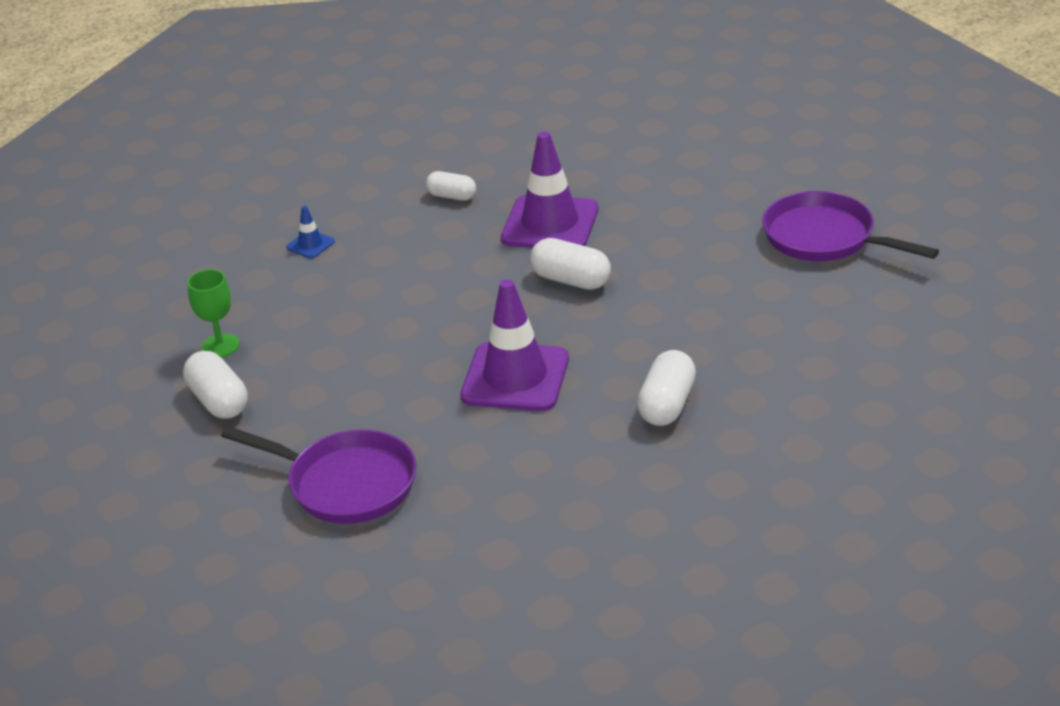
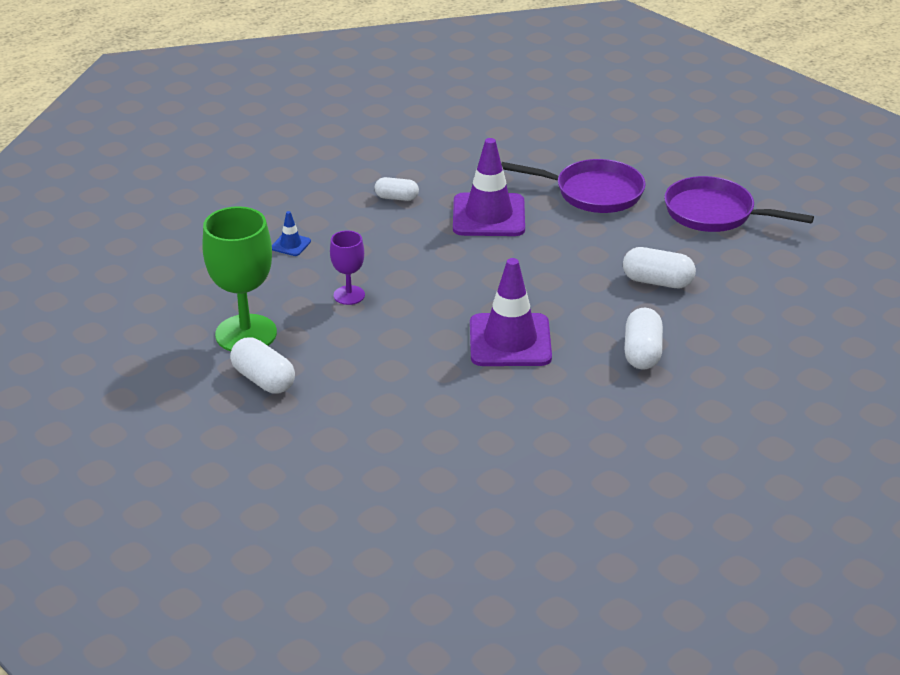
camera: 15 degrees left, 0 degrees up
(220, 346) = (246, 334): green goblet -> green goblet, size x1.89
(345, 483) = (402, 438): purple pan -> purple pan (593, 192)
(352, 309) = (349, 295): none -> purple goblet
(571, 280) = (524, 259): white capsule -> white capsule (657, 281)

